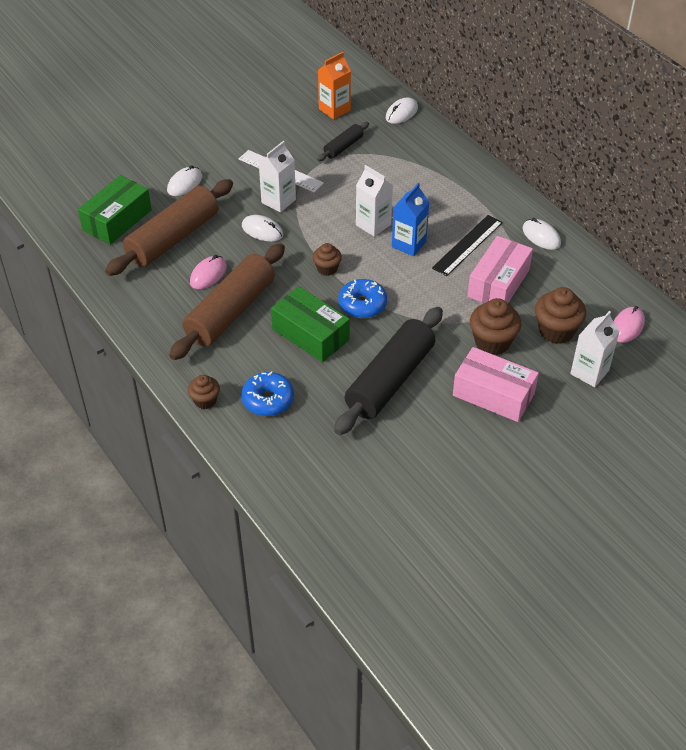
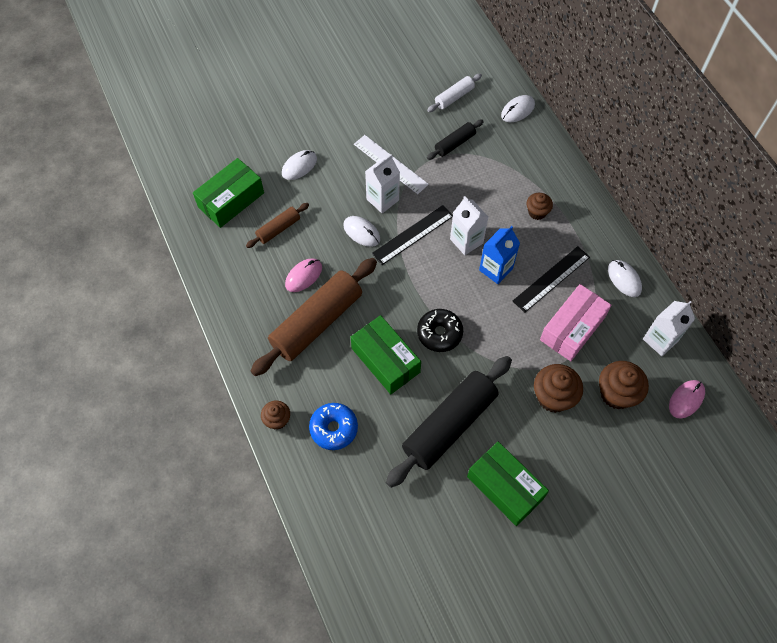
camera: 10 degrees right, 15 degrees up
(173, 238) = (278, 229): brown rolling pin -> brown rolling pin, size x0.48
(316, 226) = (413, 235): none -> black ruler
(327, 269) = (414, 286): brown cupcake -> brown cupcake (537, 212)
(334, 109) = (454, 97): orange carton -> white rolling pin
(362, 304) = (439, 333): blue donut -> black donut
(460, 425) = (505, 487): none -> green box
(493, 394) = (542, 457): pink box -> none
(589, 372) = (639, 447): white carton -> white carton (660, 340)

